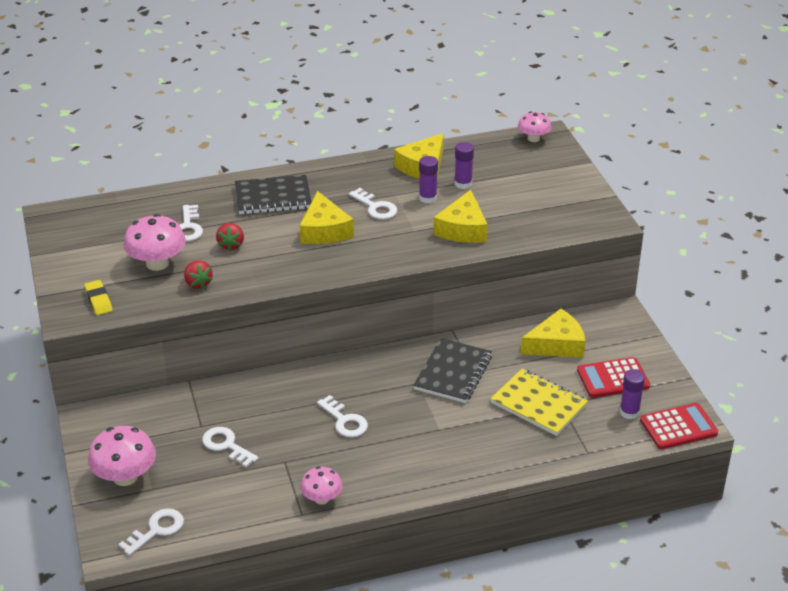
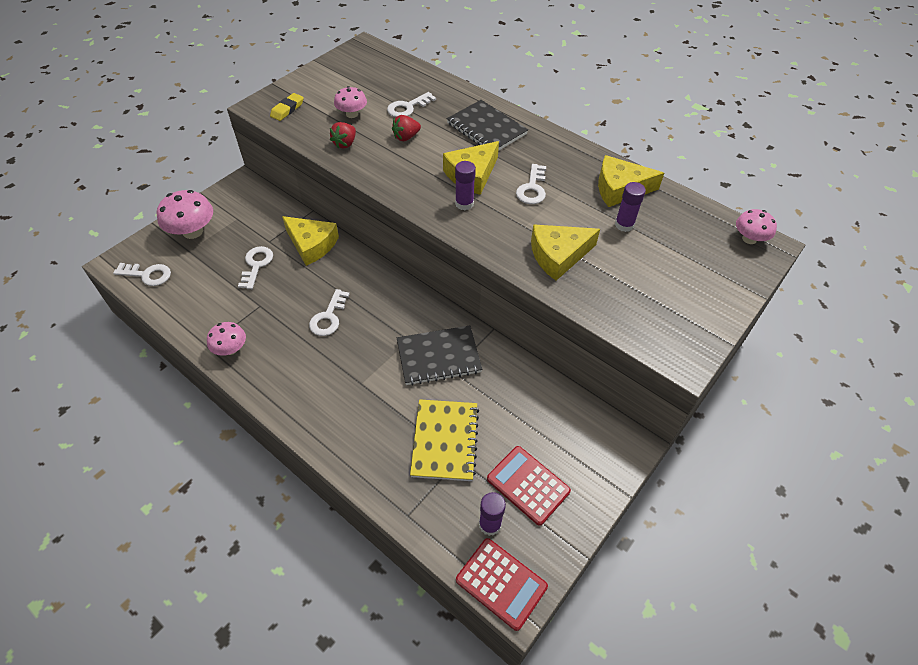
camera: 55 degrees right, 15 degrees up
(157, 263) = (352, 114): pink mushroom -> pink mushroom, size x0.62
(427, 198) = (579, 212): purple glue stick -> purple glue stick (464, 203)
(556, 344) = (538, 414): yellow cheese -> yellow cheese (312, 245)

